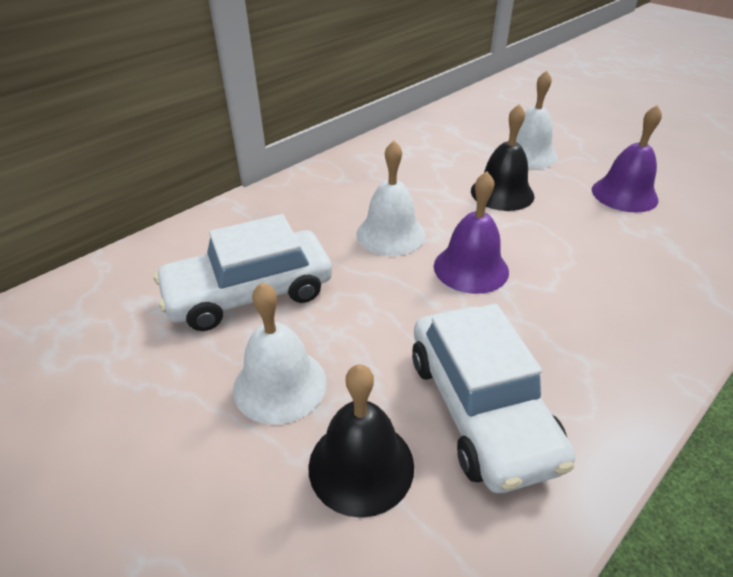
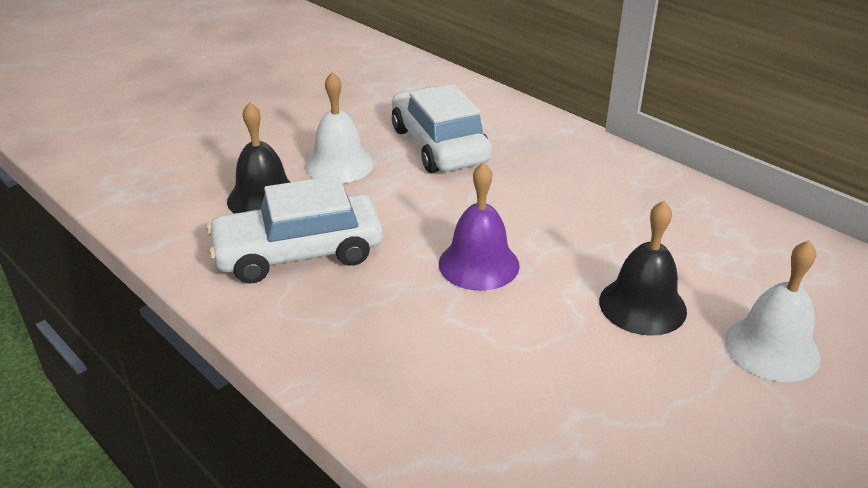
camera: 90 degrees right, 5 degrees down
(390, 234) = (533, 215): white bell -> none
(624, 194) = (676, 437): purple bell -> none

